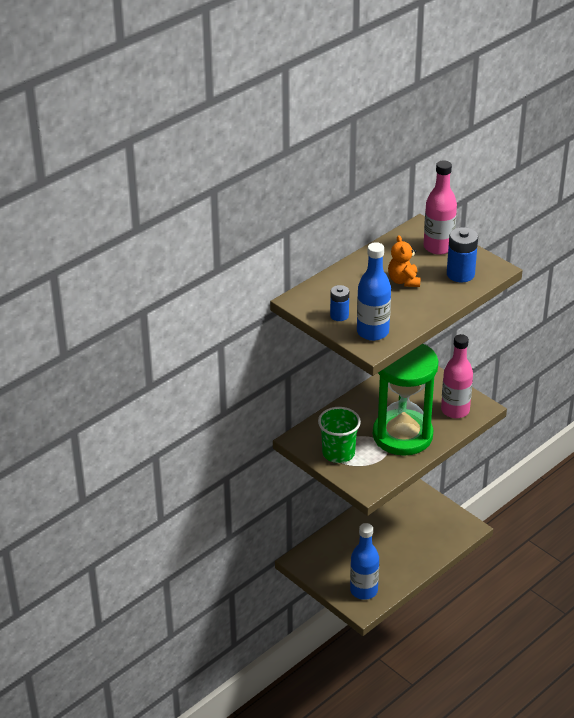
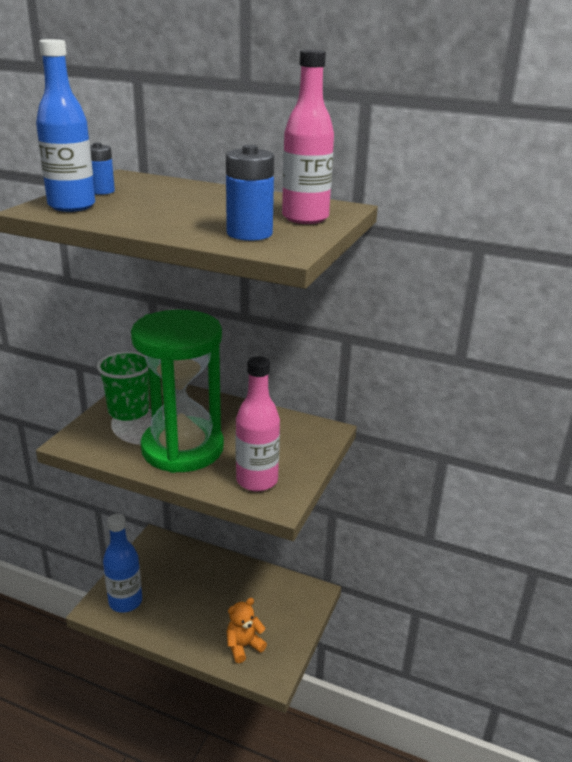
camera: 65 degrees right, 10 degrees down
(403, 281) = (203, 209): orange teddy bear -> orange teddy bear (243, 646)

